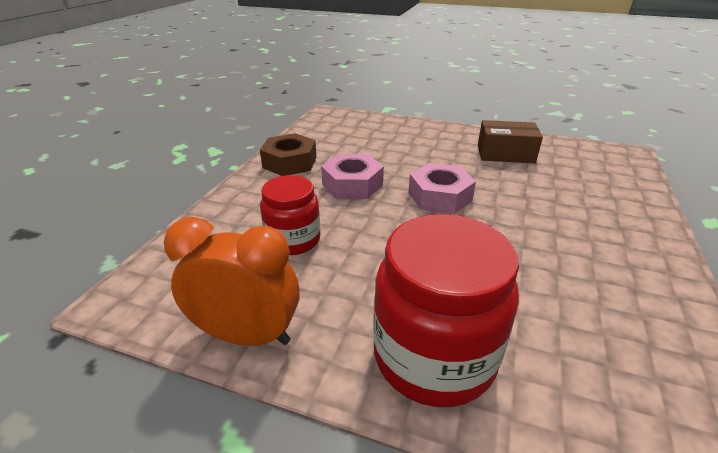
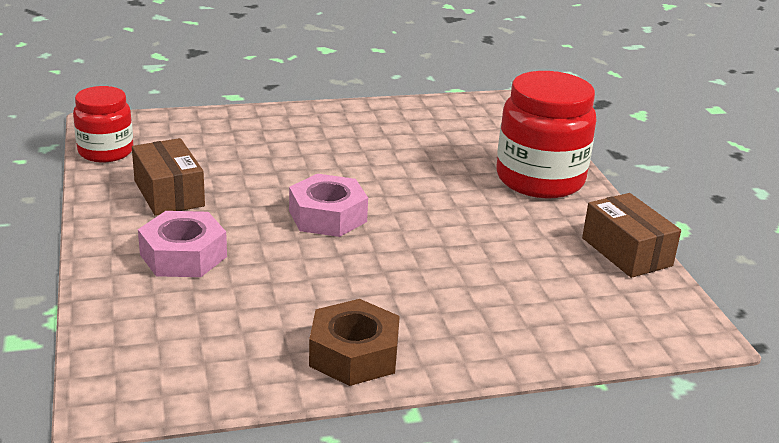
camera: 125 degrees left, 5 degrees down
(247, 335) = (626, 252): orange clock -> brown box
(293, 240) = (506, 277): red jar -> red jar (105, 152)
(352, 184) = (361, 279): pink nut -> pink nut (183, 255)

